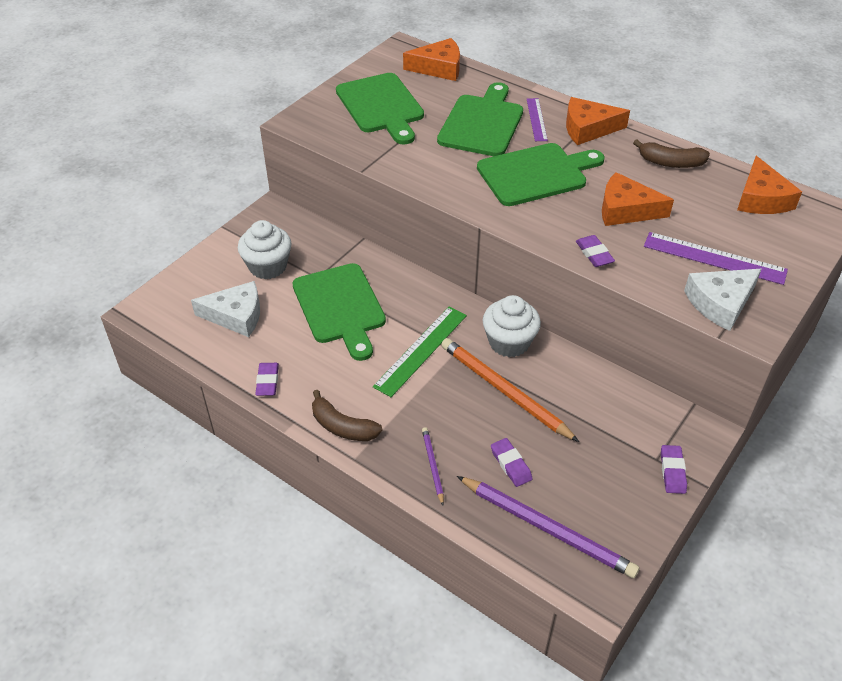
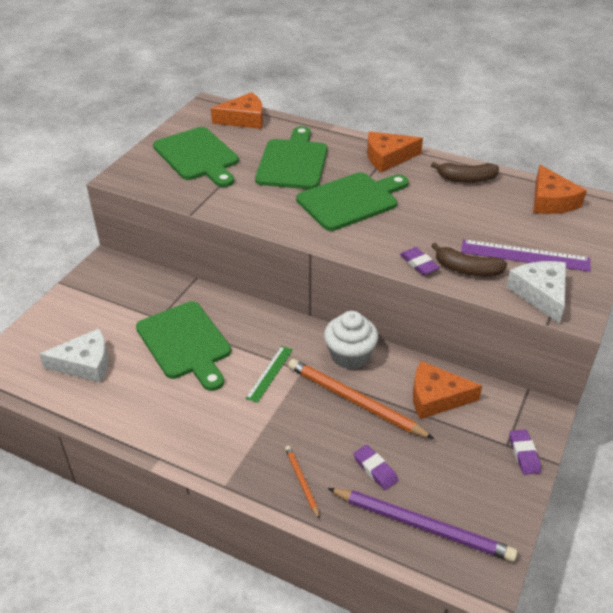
camera: 10 degrees left, 5 degrees down
(267, 381) = (126, 422): purple eraser -> none
(268, 266) = (109, 314): white cupcake -> none
(342, 427) = (207, 456): brown banana -> brown banana (467, 270)
(421, 350) = (269, 373): green ruler -> green ruler, size x0.62
(432, 466) = (301, 481): purple pencil -> orange pencil
(536, 119) = (340, 154): purple ruler -> none
(625, 210) = (437, 223): orange cheese -> orange cheese (436, 397)
(720, 303) = (540, 294): white cheese -> white cheese turned 120 degrees clockwise

